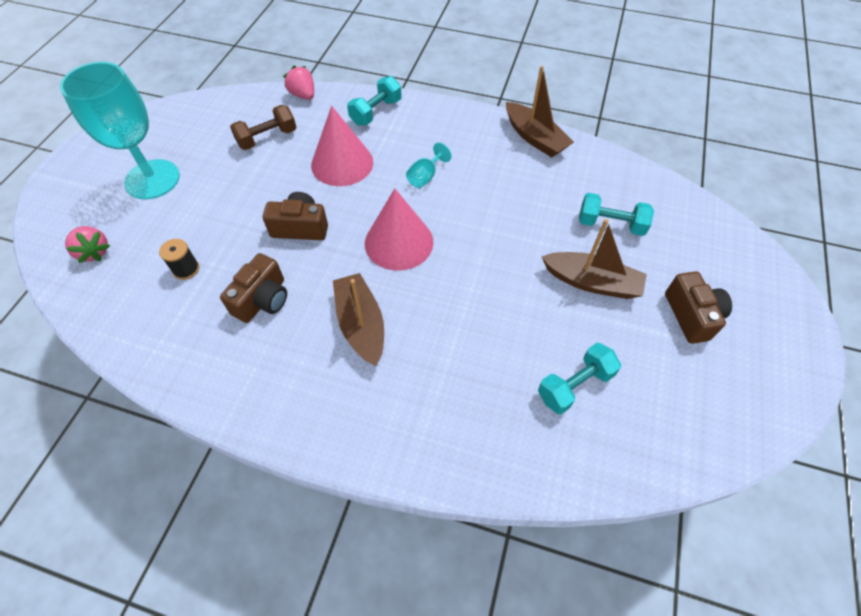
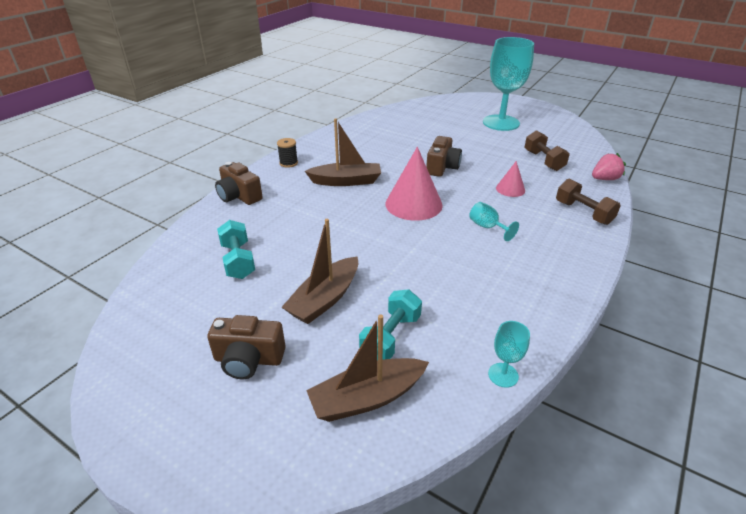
camera: 105 degrees right, 20 degrees down
(94, 252) = (442, 109): pink strawberry -> none
(186, 269) = (418, 131): black spool -> black spool (288, 163)
(262, 300) = (384, 152): brown camera -> brown camera (239, 196)
(342, 163) = (510, 189): pink cone -> pink cone, size x0.53
(376, 112) = (583, 213): turquoise dumbbell -> brown dumbbell
(535, 138) = (544, 313): brown boat -> brown boat (367, 398)
(610, 157) = (503, 375): none -> turquoise goblet

